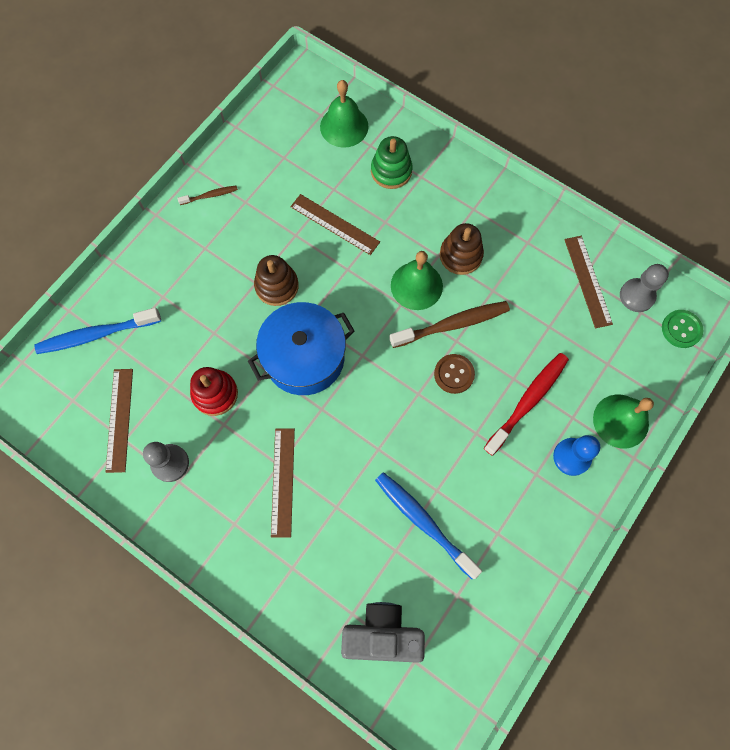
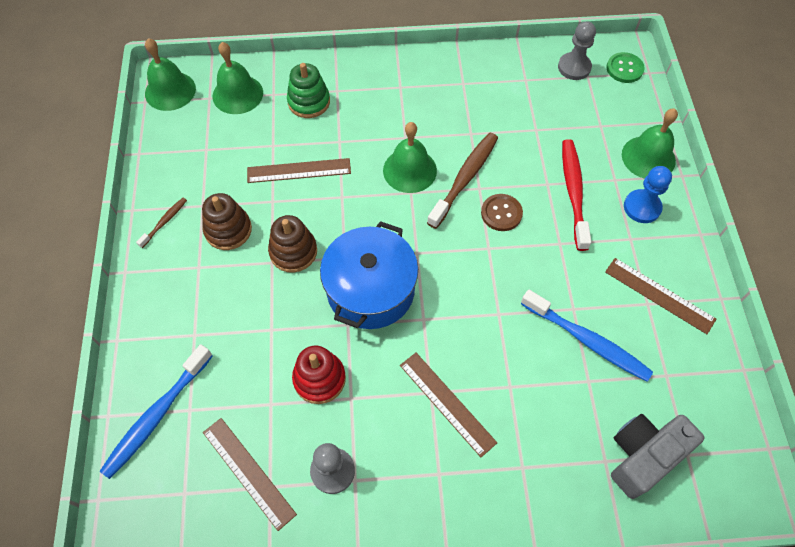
camera: 40 degrees left, 10 degrees down
(298, 88) = (170, 91): none -> green bell
(423, 522) = (587, 341): blue toothbrush -> blue toothbrush turned 150 degrees counterclockwise
(460, 255) = (422, 125): brown stacking toy -> brown stacking toy (228, 230)
(587, 281) = (531, 80): brown ruler -> brown ruler (659, 295)

